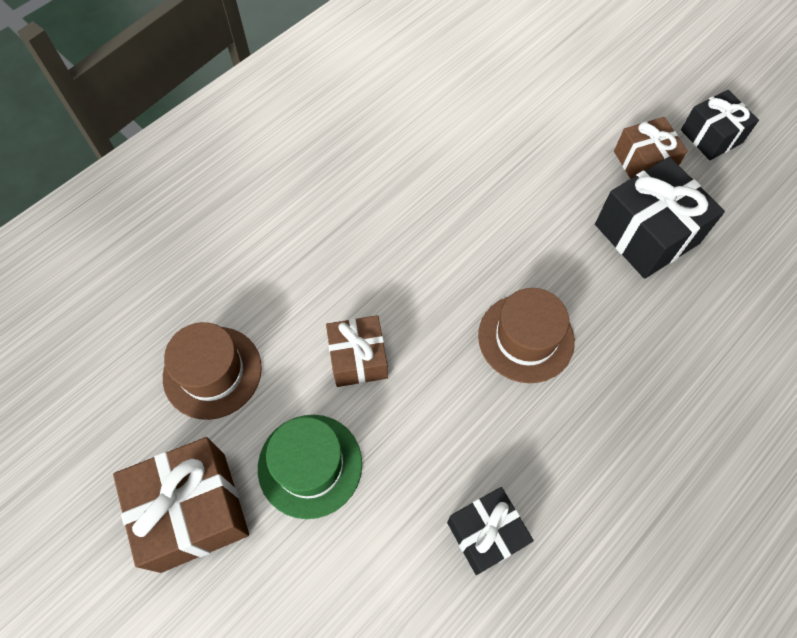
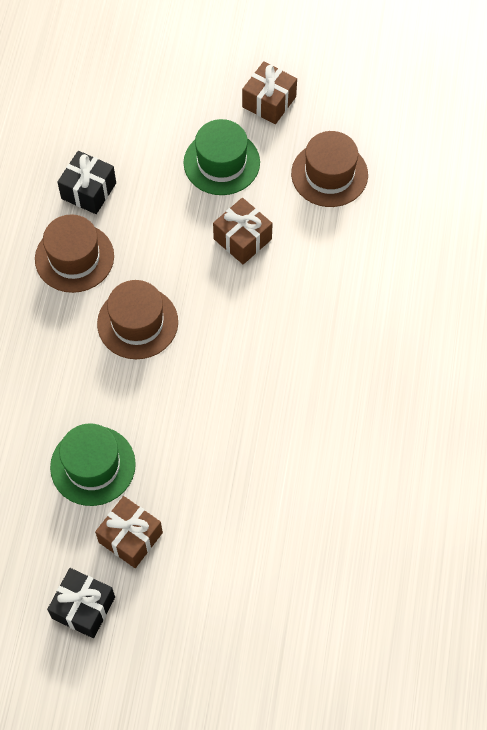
camera: 145 degrees right, 0 degrees up
(193, 511) = (269, 102): brown gift -> brown gift, size x0.63
(551, 455) = (74, 257): none -> brown hat
(646, 234) = (93, 465): black gift -> green hat

